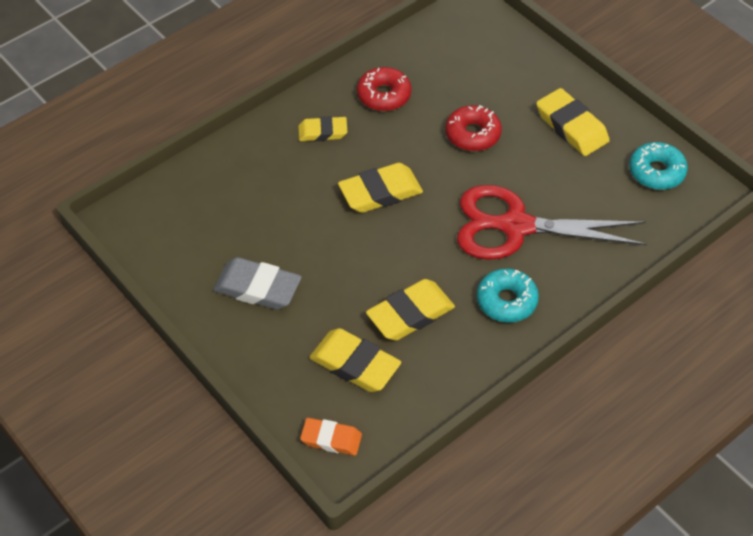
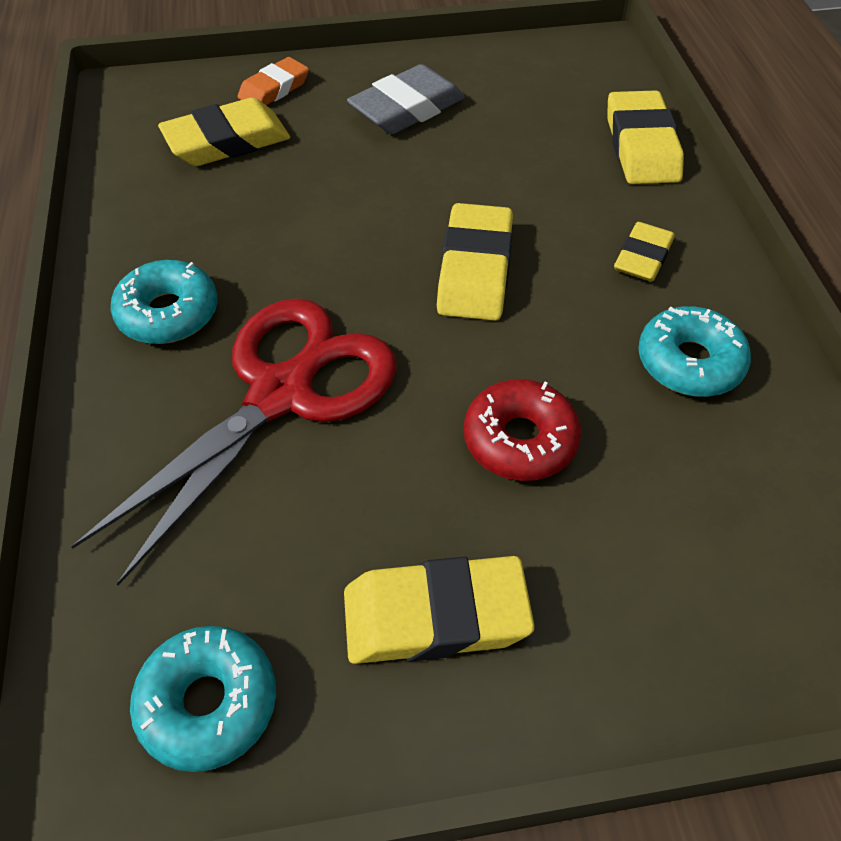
camera: 120 degrees right, 0 degrees up
(331, 439) = (159, 93): orange eraser -> orange eraser (274, 89)
(384, 95) = (689, 362): red donut -> turquoise donut
(410, 314) = (246, 212): yellow eraser -> yellow eraser (641, 146)

